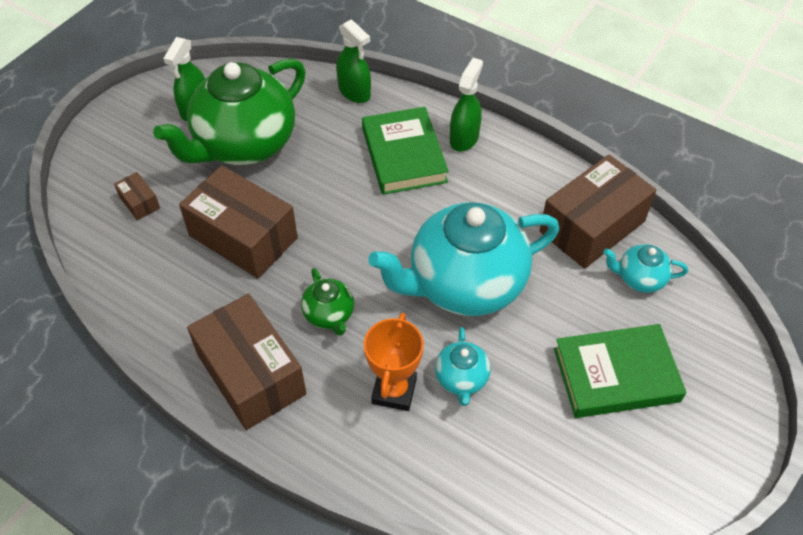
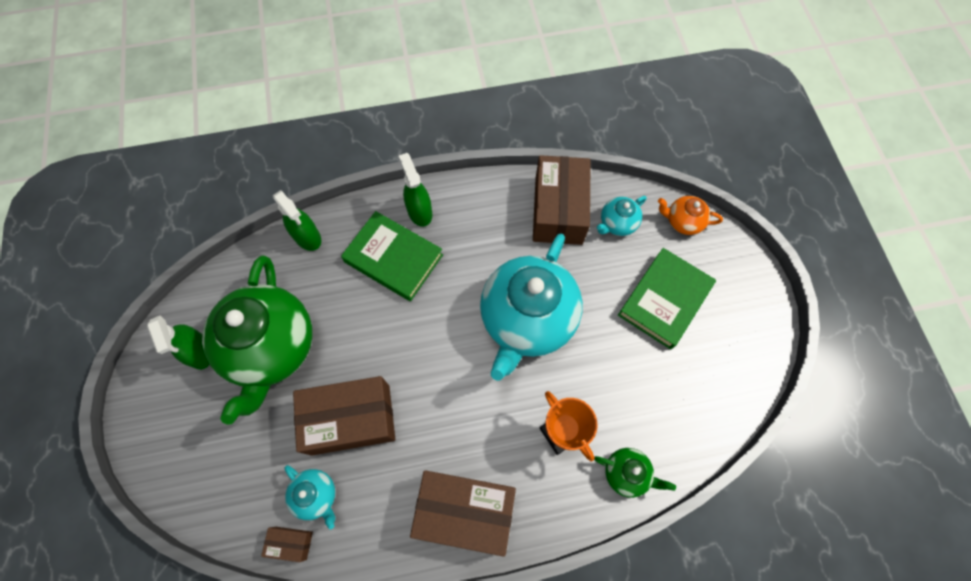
camera: 45 degrees left, 15 degrees up
(139, 202) = (243, 465): brown box -> brown box (291, 543)
(329, 315) = (469, 420): green teapot -> green teapot (626, 473)
(354, 92) = (307, 237): green spray bottle -> green spray bottle turned 45 degrees clockwise
(461, 379) = (589, 386): turquoise teapot -> turquoise teapot (316, 495)
(713, 328) = (682, 222): none -> orange teapot

